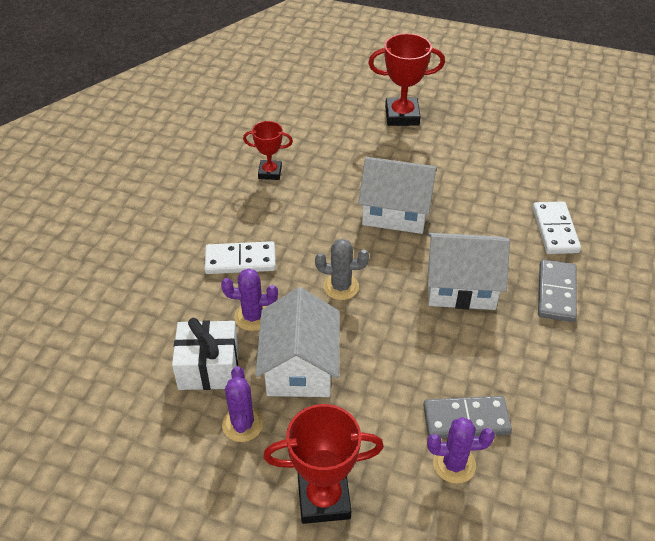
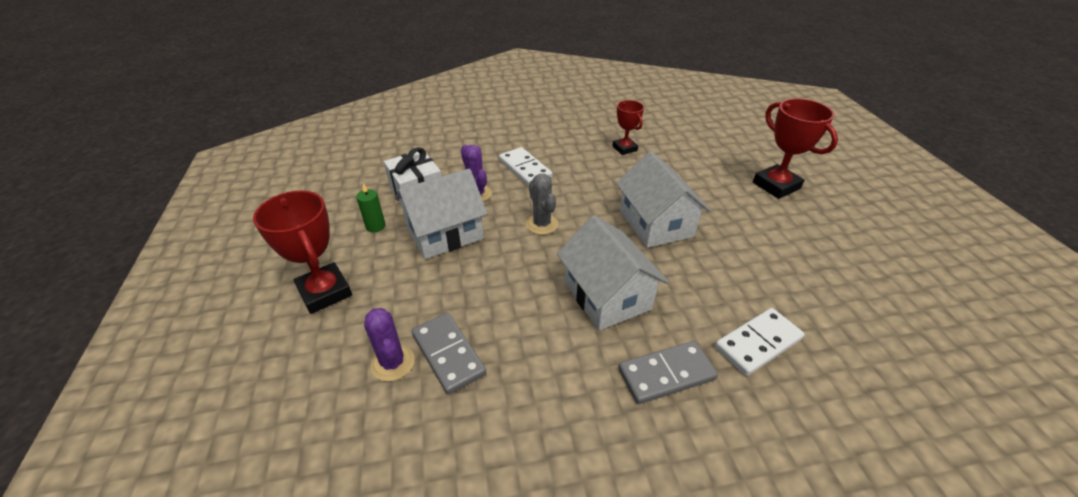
camera: 60 degrees right, 5 degrees down
(242, 424) = (375, 226): purple cactus -> green candle

